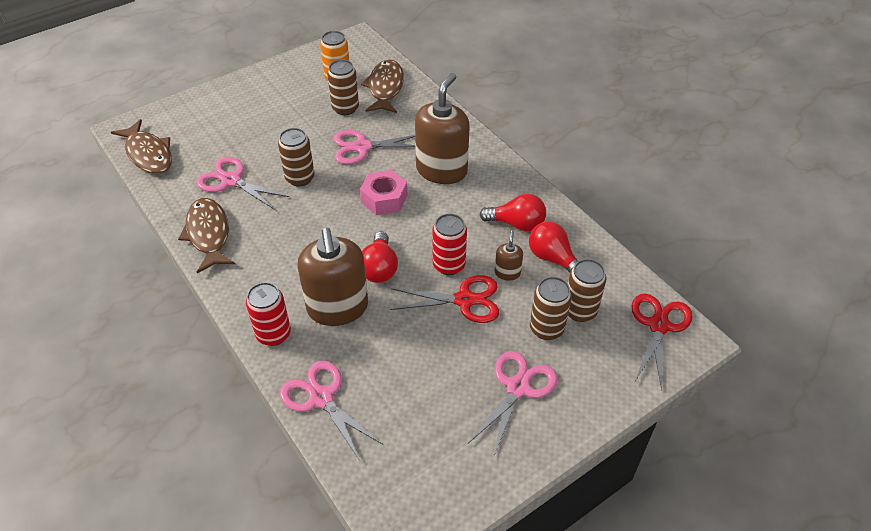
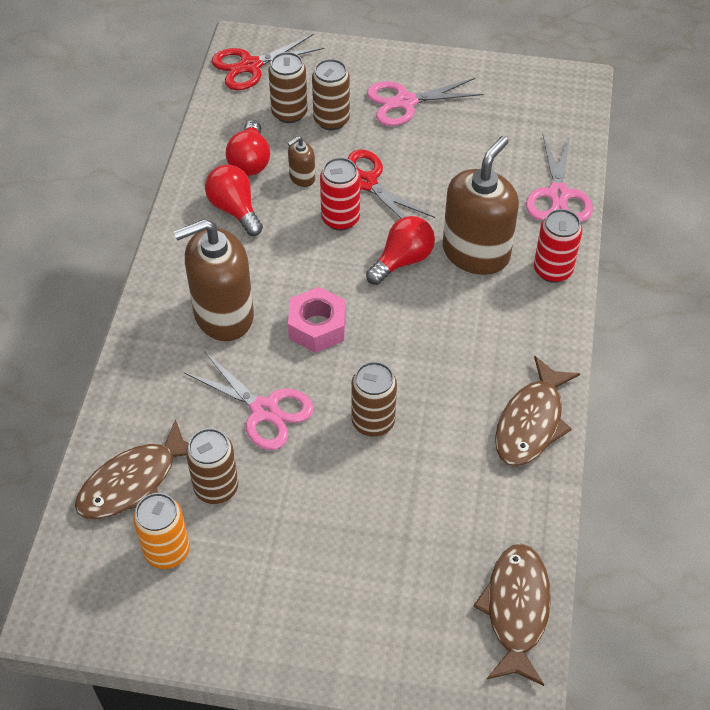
camera: 135 degrees left, 5 degrees up
(231, 181) = (450, 479): pink scissors -> none

